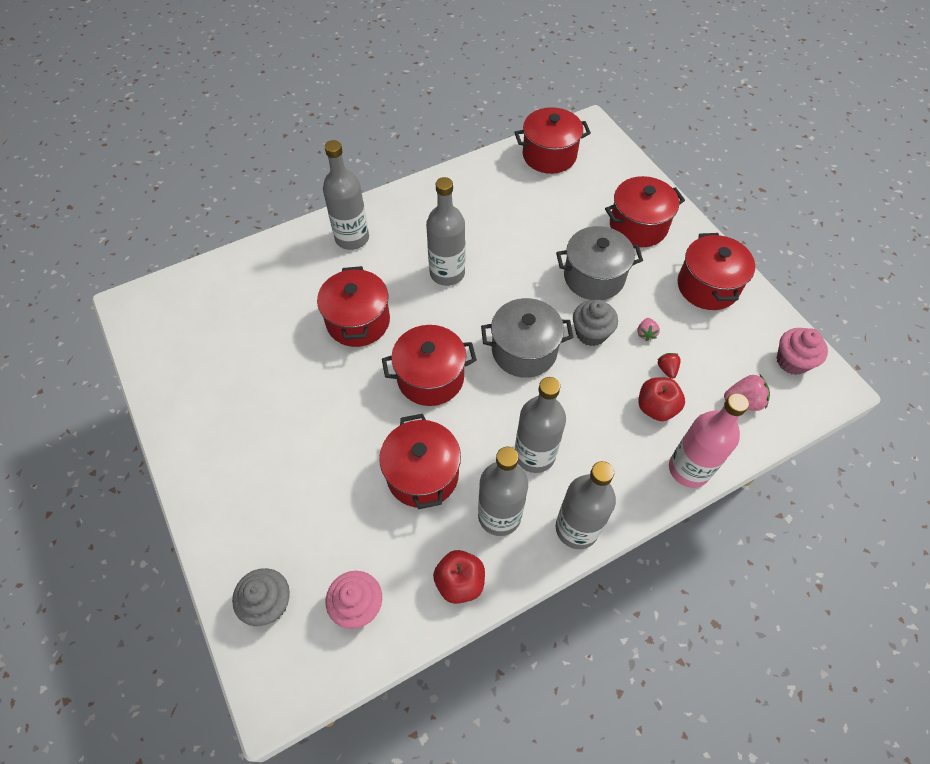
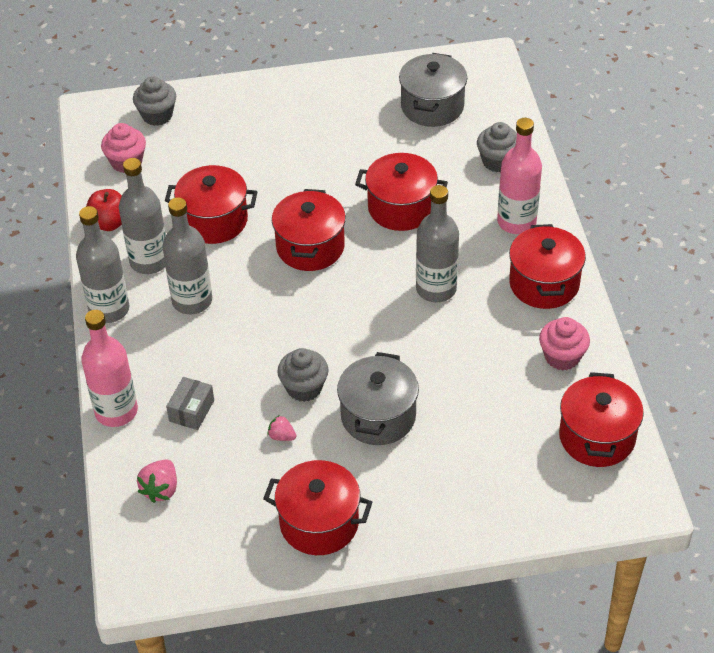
camera: 110 degrees right, 10 degrees down
(279, 266) = (498, 161): none -> grey cupcake
(352, 238) = (516, 222): grey bottle -> pink bottle
(524, 350) = (308, 325): grey pot -> grey pot (432, 106)
(638, 226) = (439, 489): red pot -> red pot (544, 283)
(656, 408) = (191, 411): red apple -> grey box
(667, 369) = (230, 437): red strawberry -> none
(792, 361) = (183, 559): pink cupcake -> pink cupcake (562, 357)

